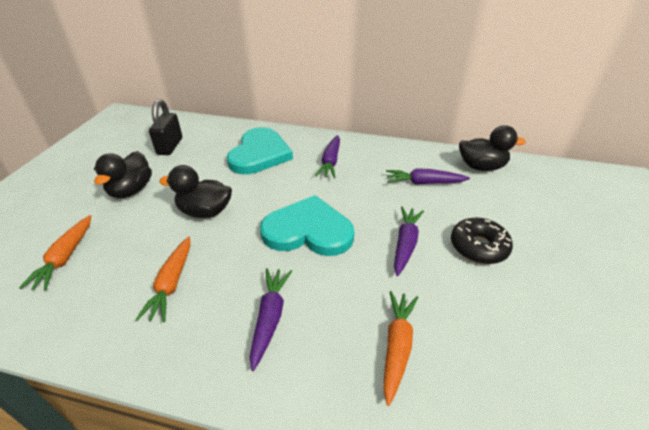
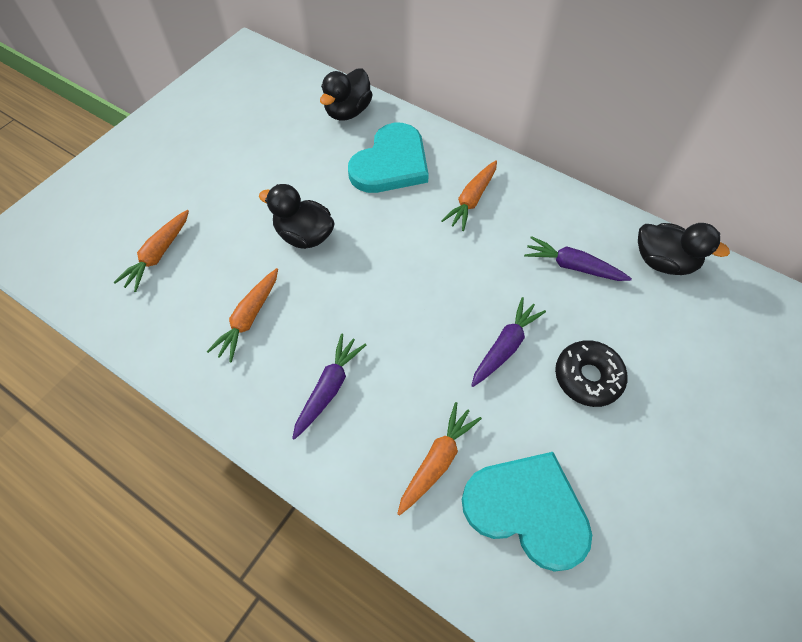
camera: 20 degrees right, 20 degrees up
(131, 190) = (235, 182): black duck -> black duck (348, 111)
(170, 146) = (292, 122): black padlock -> none
(308, 231) = (405, 295): turquoise heart -> turquoise heart (527, 509)
(330, 162) = (471, 200): purple carrot -> orange carrot

